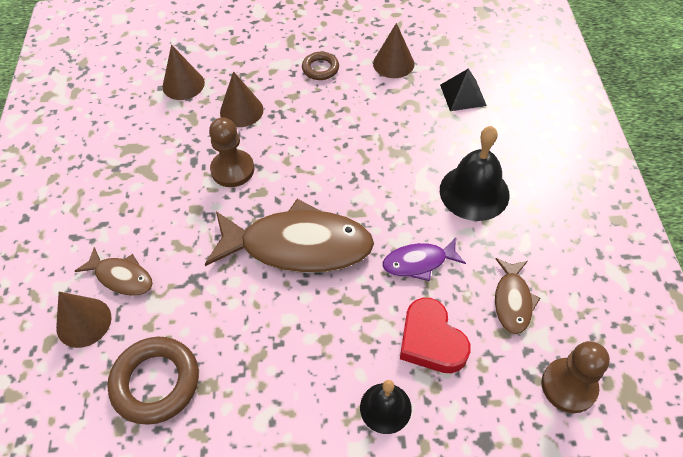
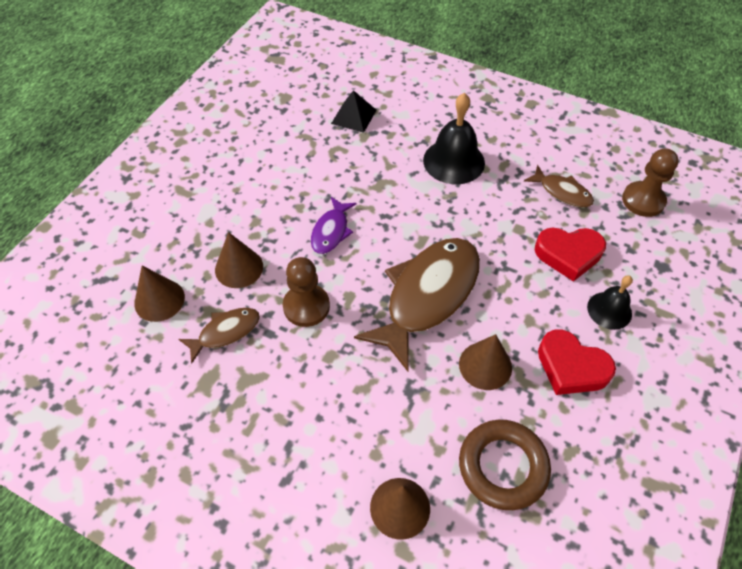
camera: 60 degrees left, 0 degrees up
(121, 277) = (368, 452): brown fish -> brown fish (225, 332)
(292, 398) = (571, 367): none -> red heart
(320, 69) = (240, 187): brown ring -> none
(393, 63) = (281, 138): brown cone -> brown cone (485, 365)
(418, 262) = (496, 227): purple fish -> purple fish (331, 231)

